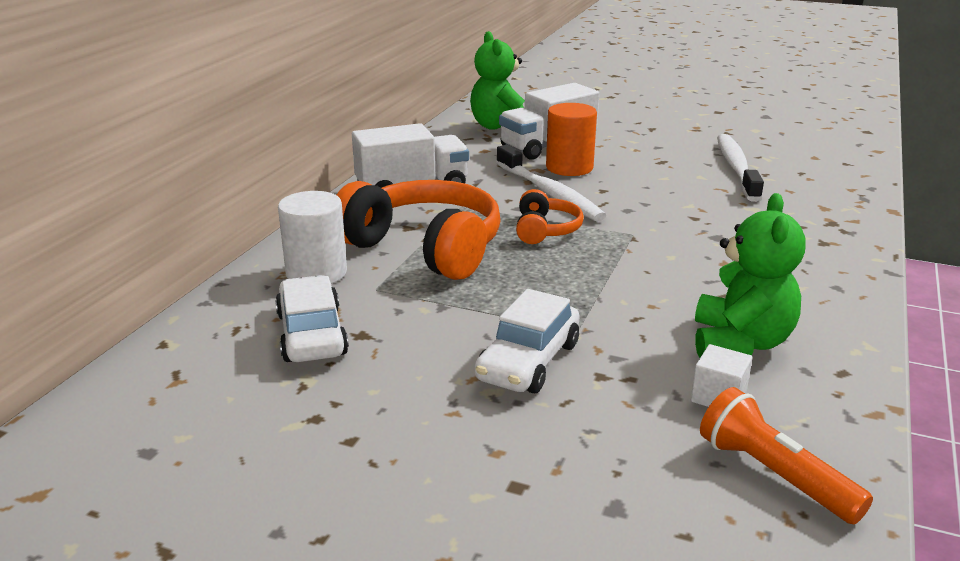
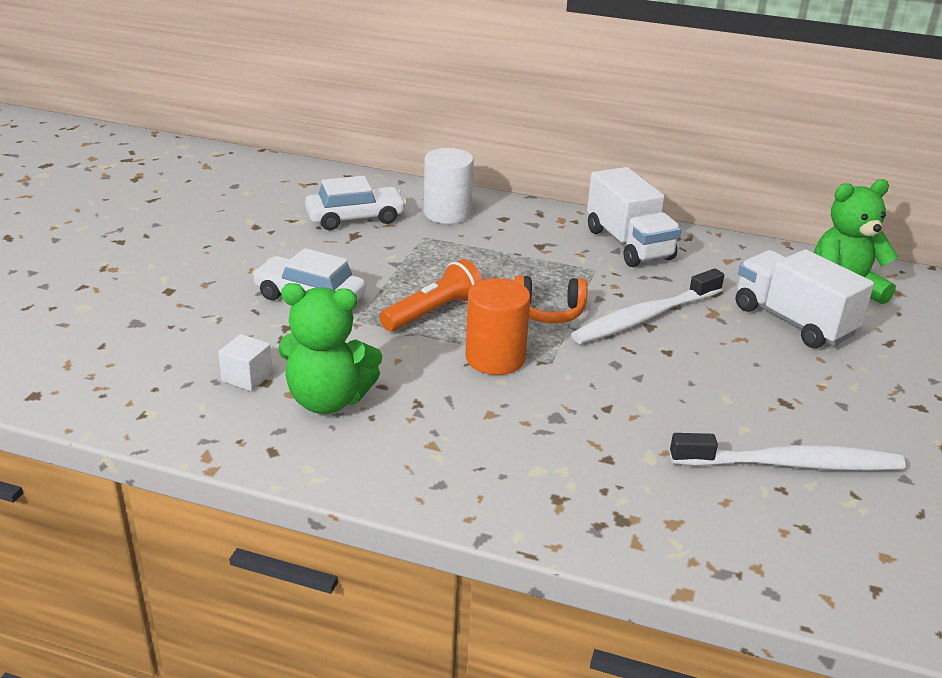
camera: 85 degrees right, 5 degrees up
(424, 248) = (498, 254): orange headphones -> none
(569, 168) = (727, 333): orange cylinder -> orange cylinder (495, 358)
(774, 475) = (145, 388): orange flashlight -> orange flashlight (433, 312)

